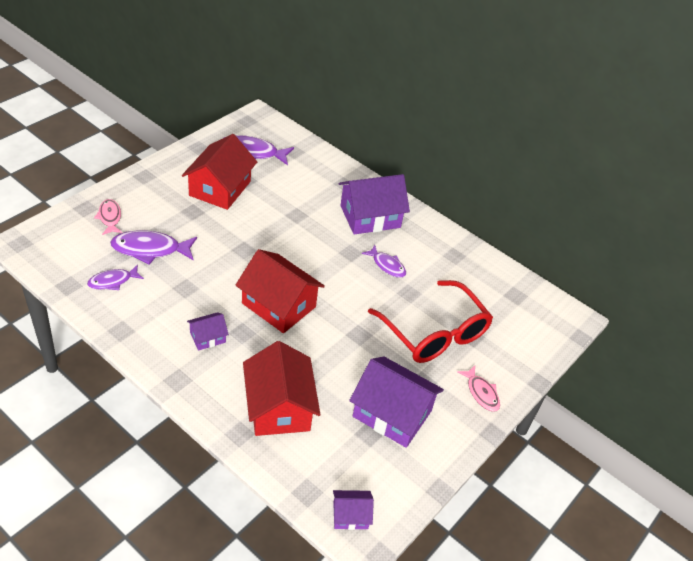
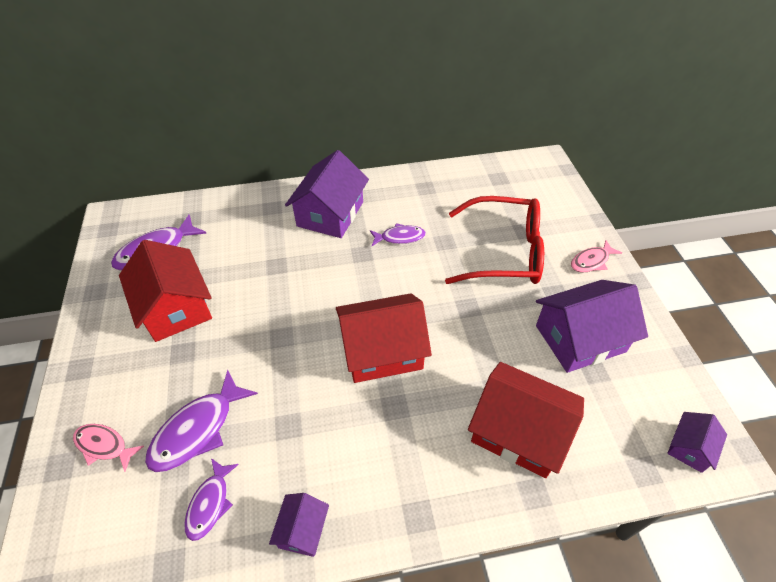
camera: 45 degrees left, 5 degrees up
(207, 337) = (377, 445): purple house -> purple house (302, 530)
(481, 393) = (591, 261): pink fish -> pink fish turned 135 degrees clockwise

